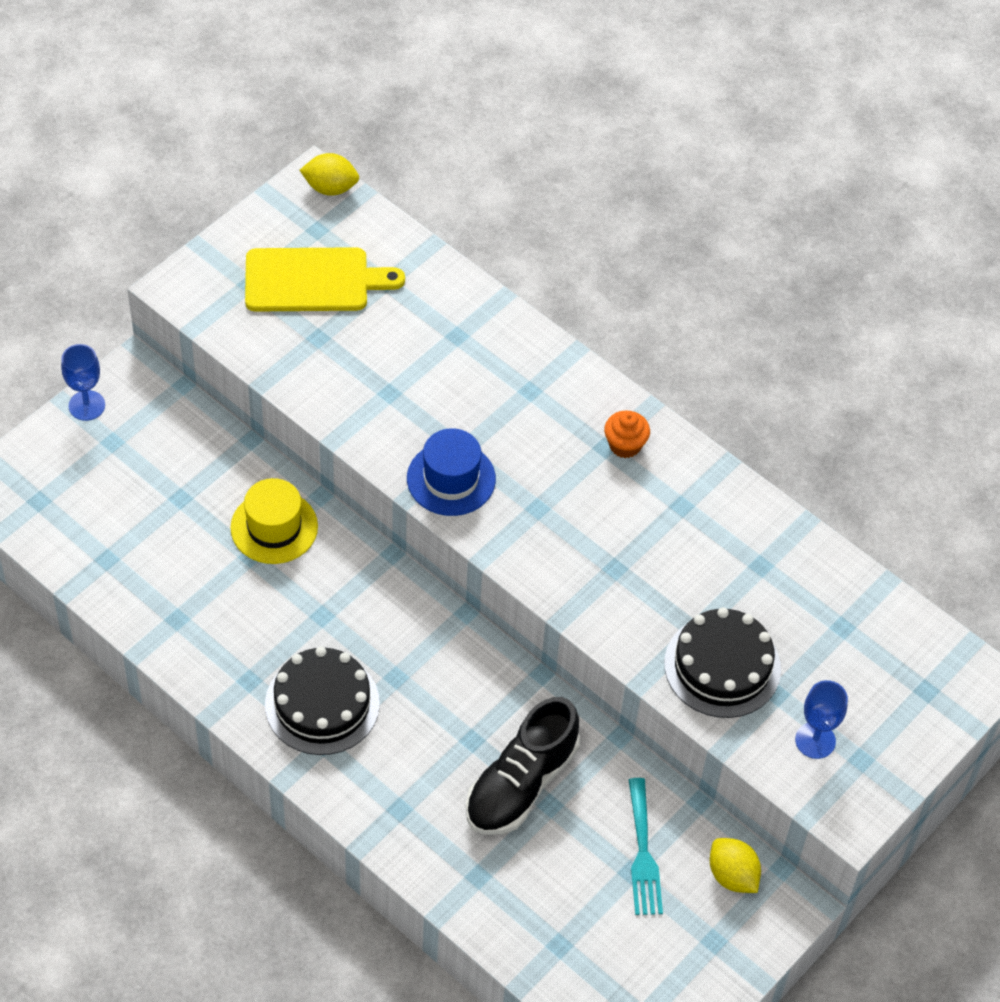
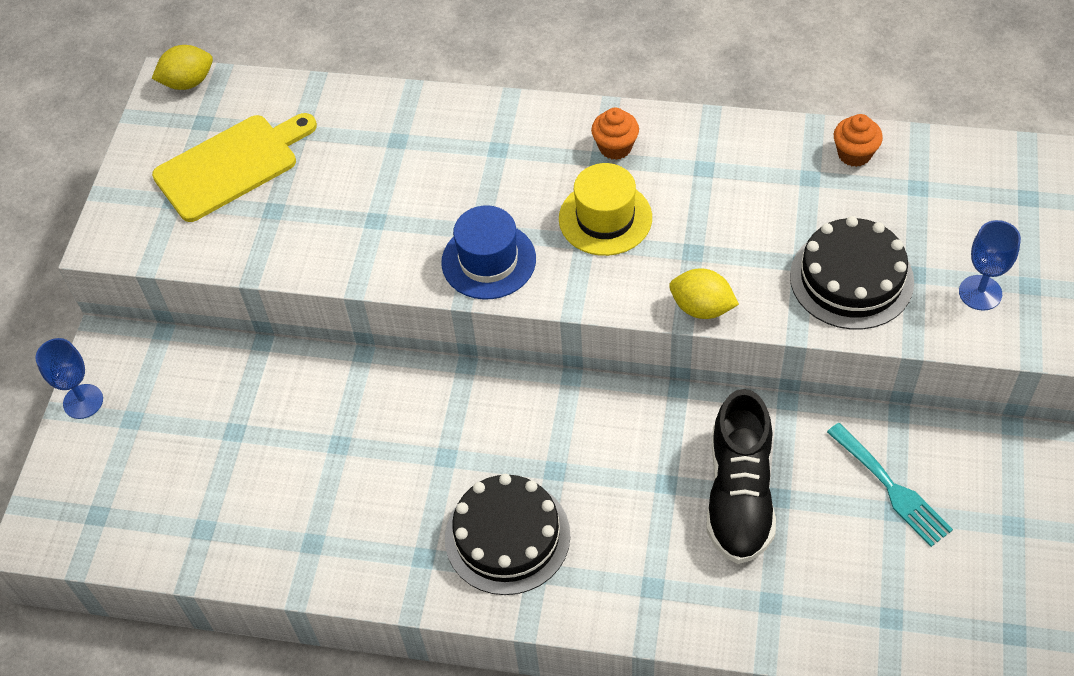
camera: 25 degrees left, 0 degrees up
(274, 527) = (342, 406): yellow hat -> yellow hat (605, 218)
(732, 875) = (979, 458): yellow lemon -> yellow lemon (702, 308)
(815, 568) = (854, 154): none -> orange cupcake

